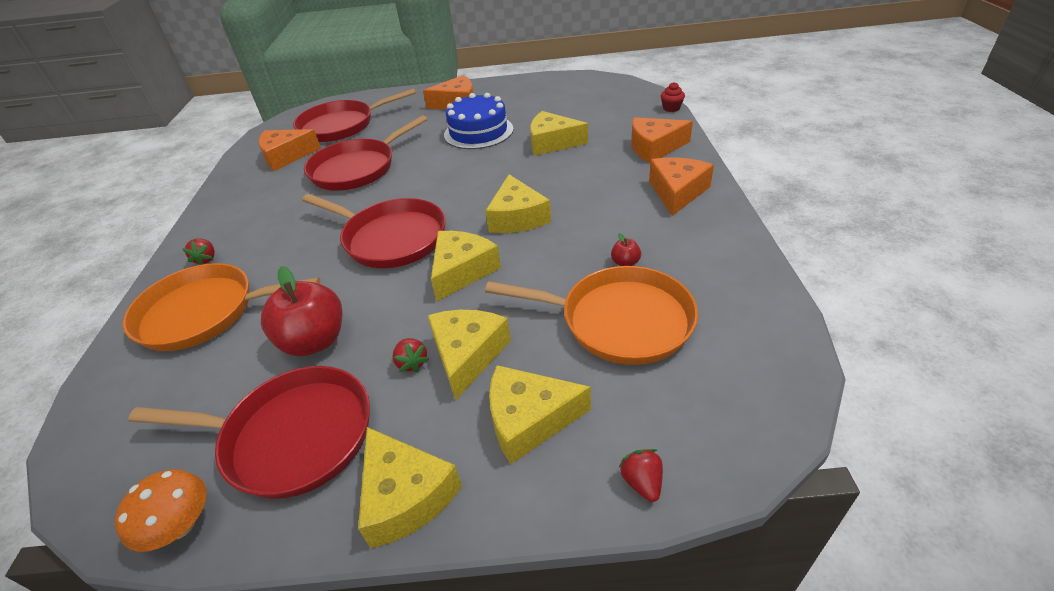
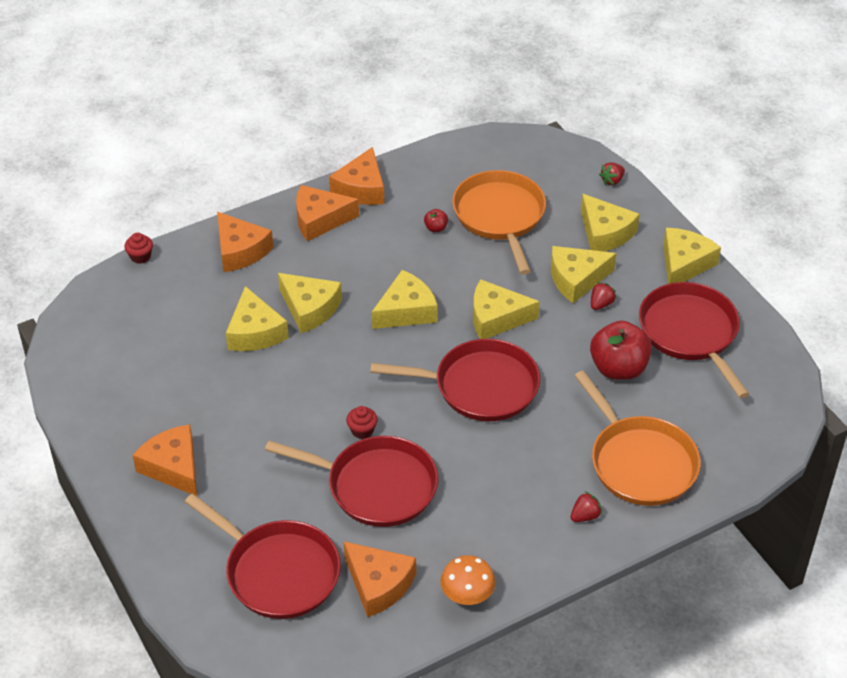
camera: 120 degrees left, 5 degrees up
(180, 525) = (769, 347): orange mushroom -> orange mushroom (467, 594)
(391, 238) = (480, 386): red pan -> red pan turned 90 degrees clockwise
(411, 171) = (362, 430): none -> red cupcake
(478, 132) = (249, 408): blue cake -> none
(559, 169) = (309, 308): none -> yellow cheese
(718, 225) = (361, 188): none -> orange cheese

